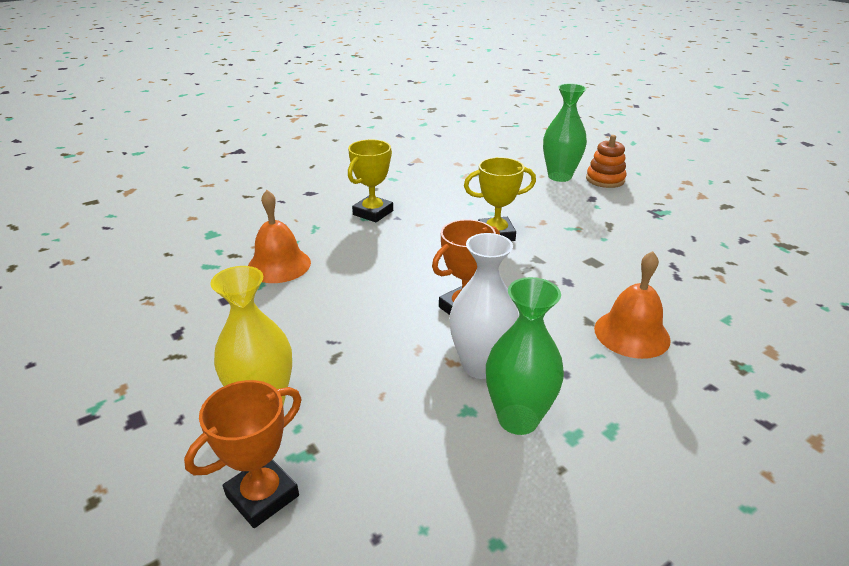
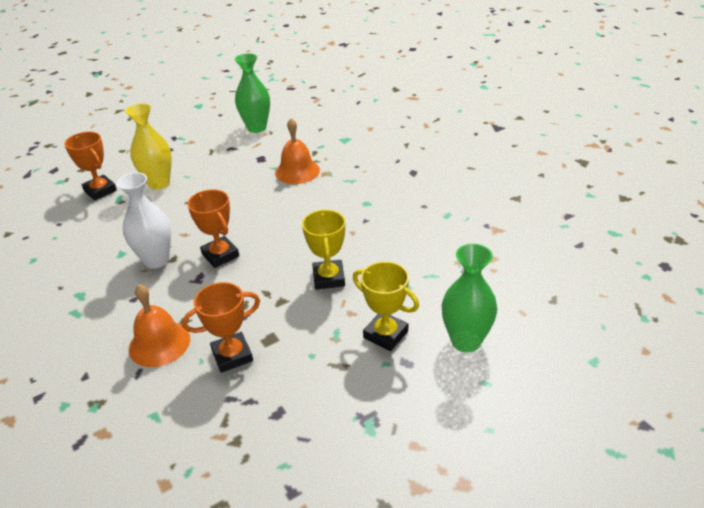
camera: 95 degrees right, 5 degrees up
(373, 213) = (374, 207): yellow trophy -> yellow trophy (385, 334)
(518, 419) = (104, 273): green vase -> green vase (256, 128)
(605, 179) = (461, 385): orange stacking toy -> none
(625, 281) = (232, 355): none -> orange trophy

